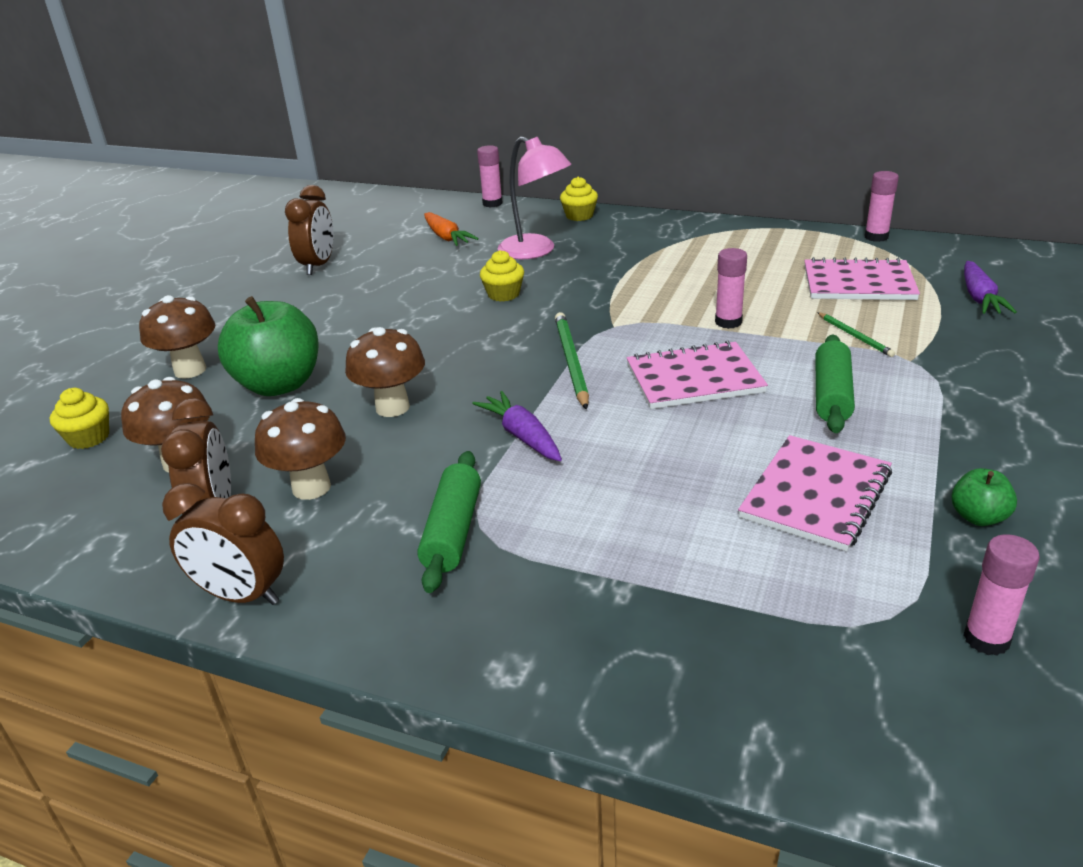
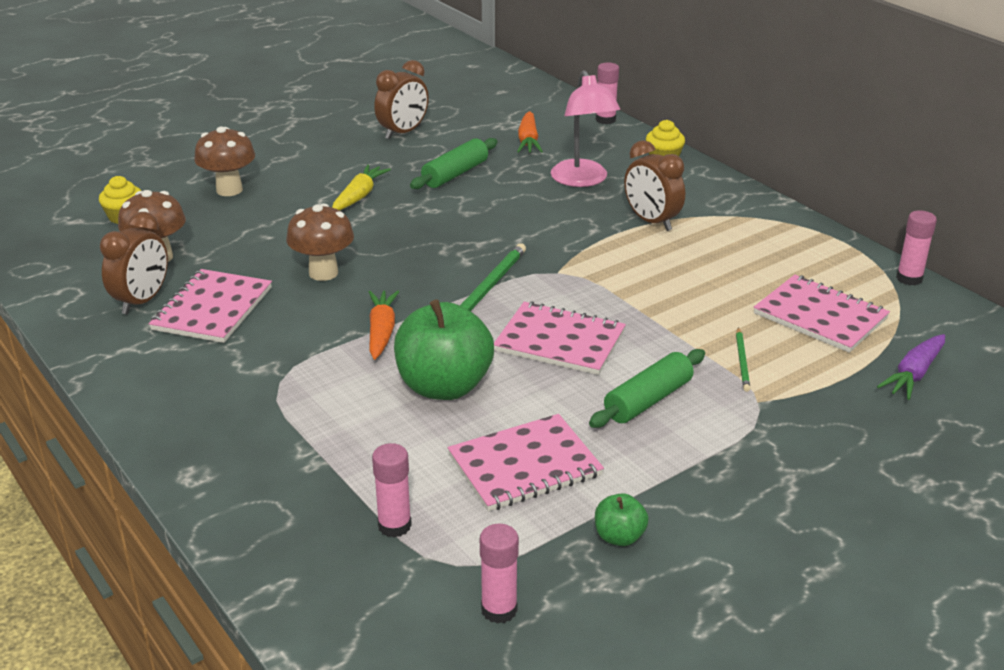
camera: 30 degrees right, 0 degrees up
(241, 595) = (104, 360): brown clock -> brown clock (651, 221)
(279, 384) = (272, 224): green apple -> green apple (444, 386)
(311, 487) = (212, 309): brown mushroom -> pink notebook
(342, 329) = (359, 196): none -> yellow carrot
(453, 531) = (261, 377): green rolling pin -> green rolling pin (455, 174)
(503, 294) = (508, 211): yellow cupcake -> none
(522, 436) = (381, 331): purple carrot -> orange carrot
(728, 322) = (653, 306): pink glue stick -> pink glue stick (394, 525)

